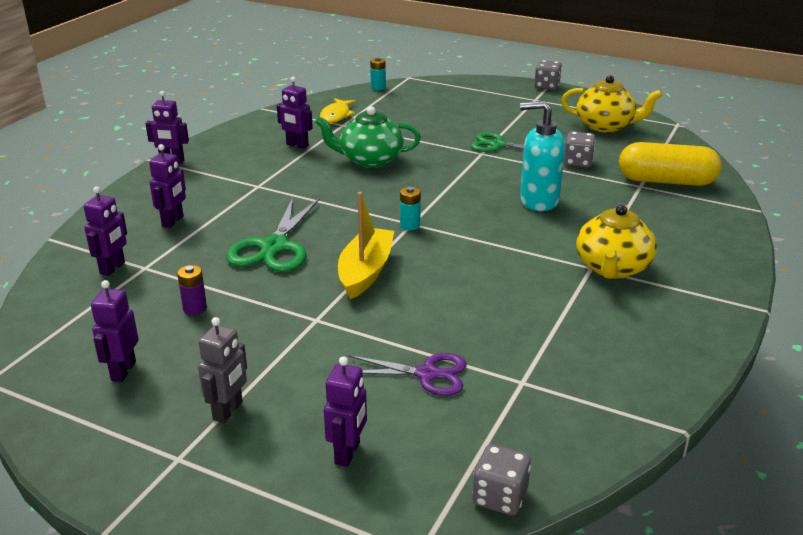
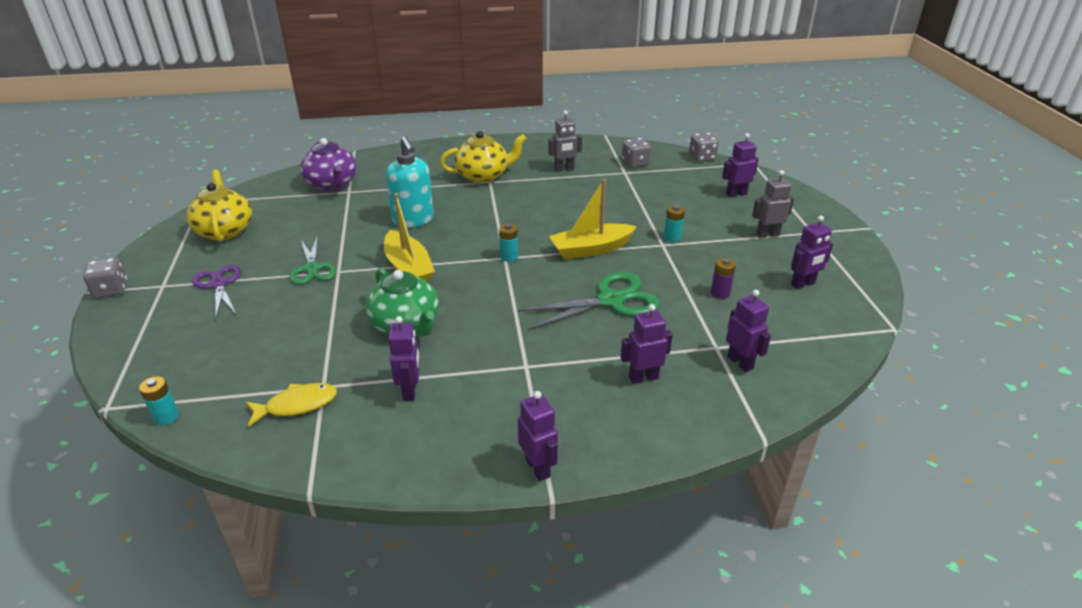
camera: 125 degrees left, 5 degrees up
(113, 268) = (740, 362): purple robot -> purple robot turned 75 degrees clockwise
(320, 333) = (672, 237): none -> turquoise battery
(427, 374) = (656, 195): purple scissors -> purple scissors (218, 284)
(450, 179) = (408, 268): none -> yellow boat
(578, 162) = (323, 223): grey dice -> grey dice (635, 163)
(579, 333) = (564, 169): none -> grey robot
(666, 181) = (332, 184): yellow capsule -> purple teapot

